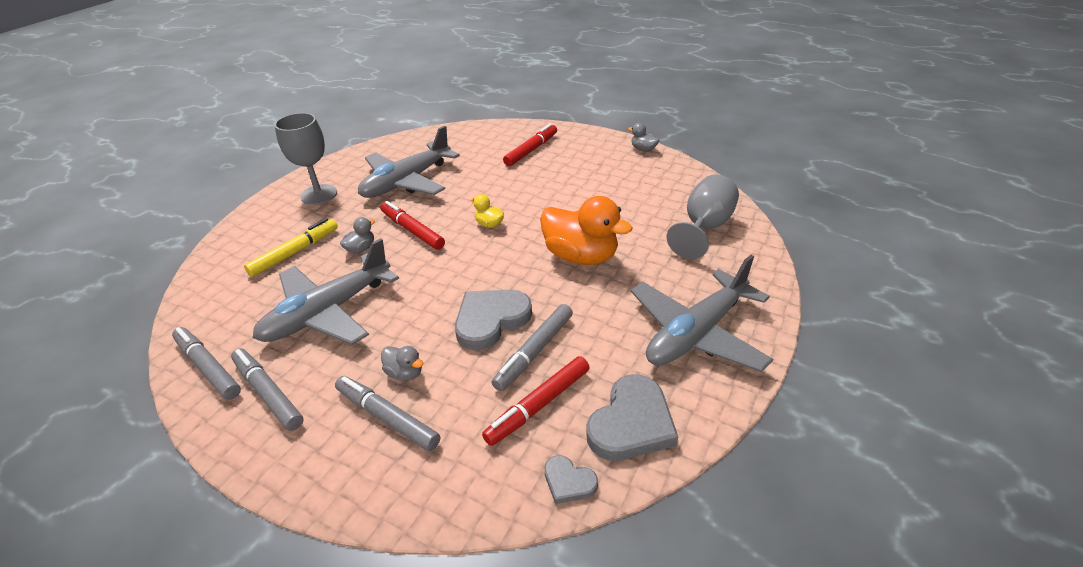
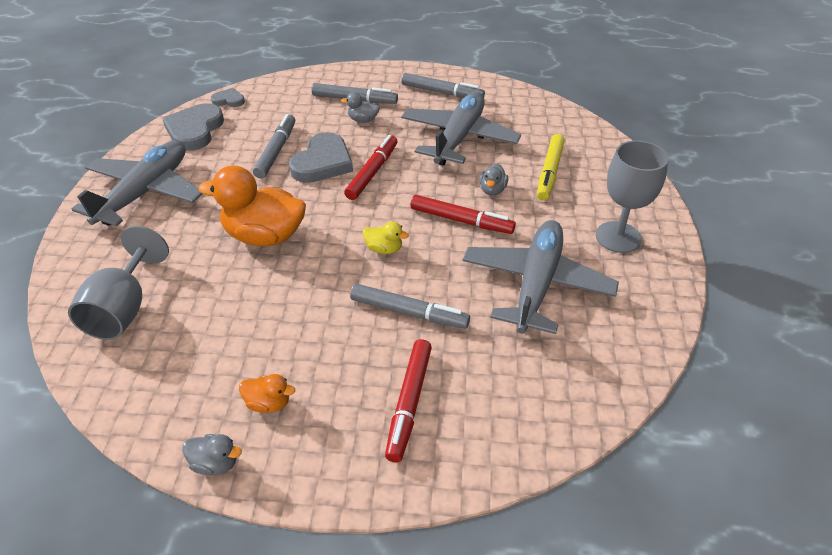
camera: 155 degrees right, 5 degrees up
(208, 367) = (499, 94): grey marker -> grey marker (409, 312)
(538, 405) = (260, 125): red marker -> red marker (372, 172)
(609, 164) = (268, 403): none -> orange duck

